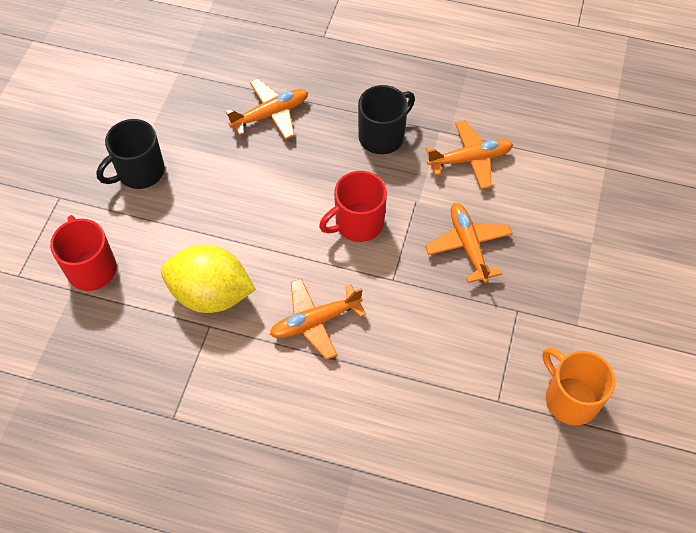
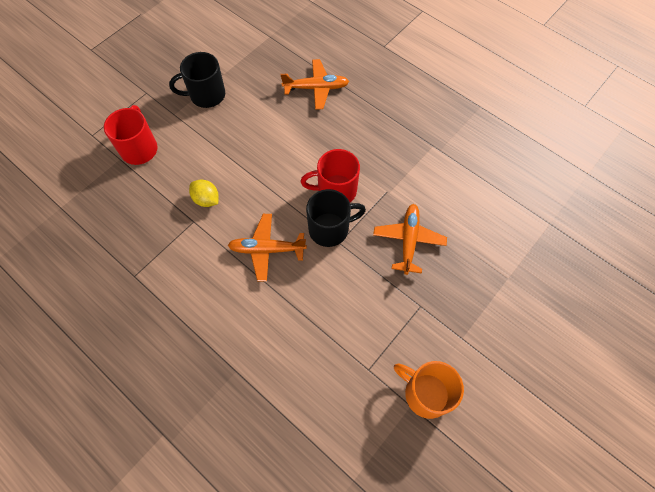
camera: 25 degrees right, 5 degrees up
(211, 294) = (206, 199): yellow lemon -> yellow lemon, size x0.50
(382, 136) = (388, 133): black mug -> black mug (330, 229)
(470, 159) = (445, 176): orange plane -> none
(570, 398) = (425, 393): orange mug -> orange mug turned 45 degrees counterclockwise

